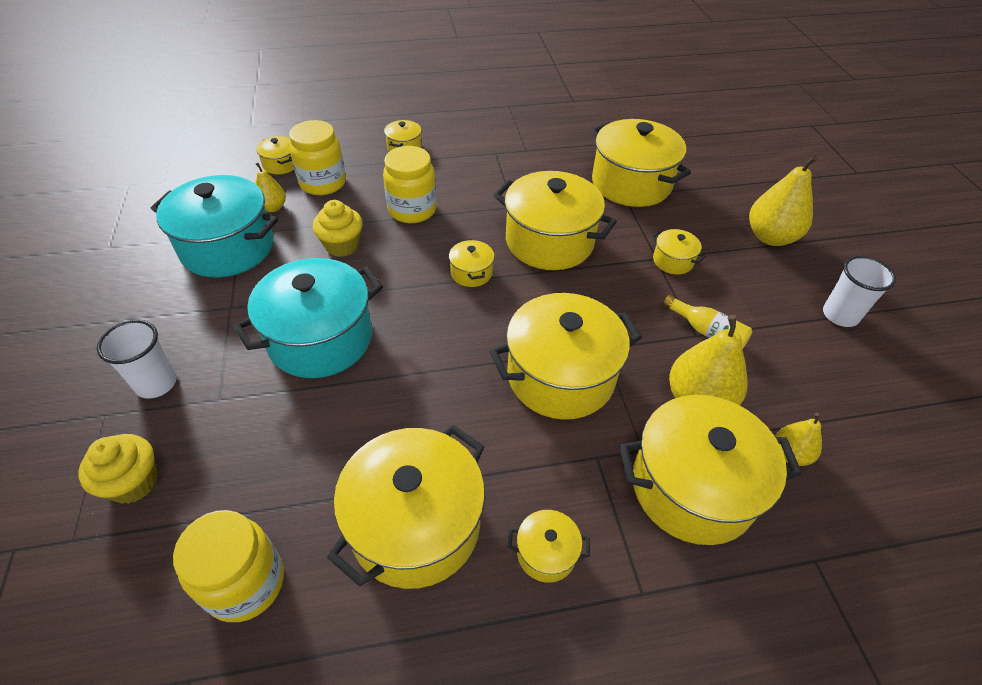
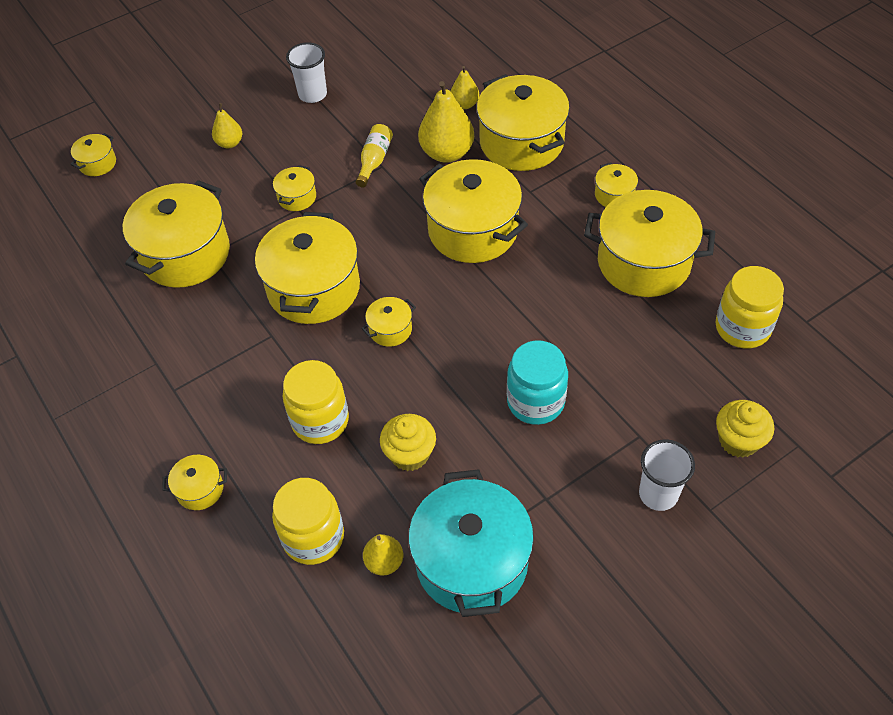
camera: 110 degrees left, 5 degrees up
(281, 164) = (297, 611): yellow pot -> yellow pot (98, 163)
(320, 339) = (535, 402): turquoise pot -> turquoise jar
(770, 237) = (229, 143): yellow pear -> yellow pear, size x0.55

